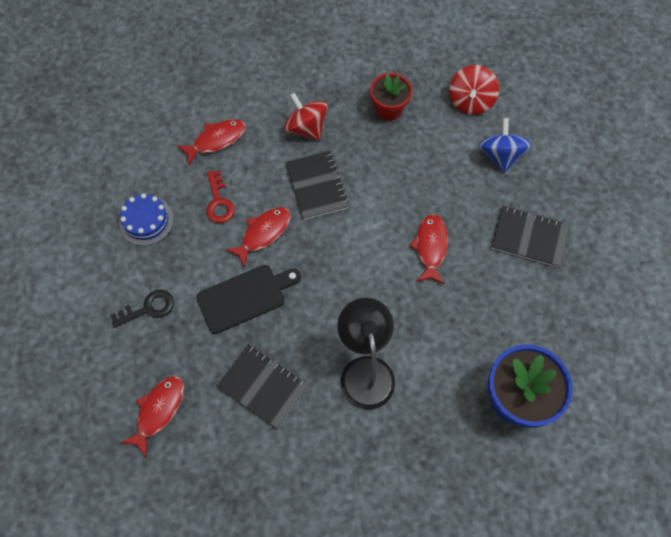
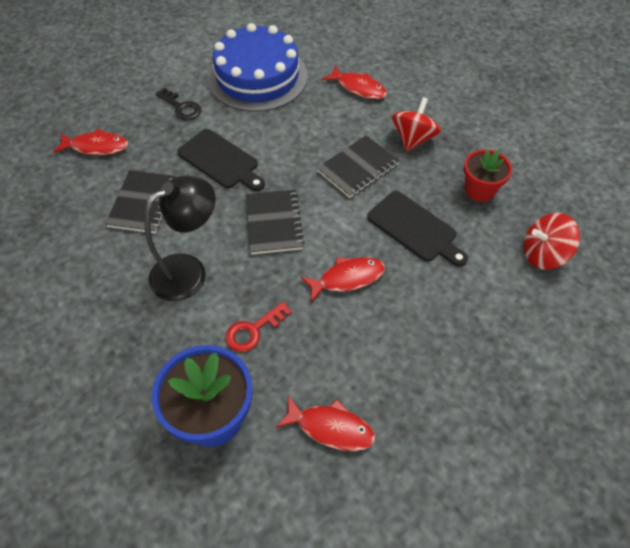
camera: 65 degrees right, 10 degrees down
(146, 221) = (257, 77): blue cake -> blue cake, size x2.07
(218, 202) = (301, 111): red key -> red key (253, 330)
(263, 233) = (288, 150): red fish -> red fish (330, 428)
(404, 175) = (415, 228): none -> black cutting board
(500, 156) = (497, 304): blue spinning top -> none
(529, 237) = (414, 367): black notebook -> black notebook (274, 223)

